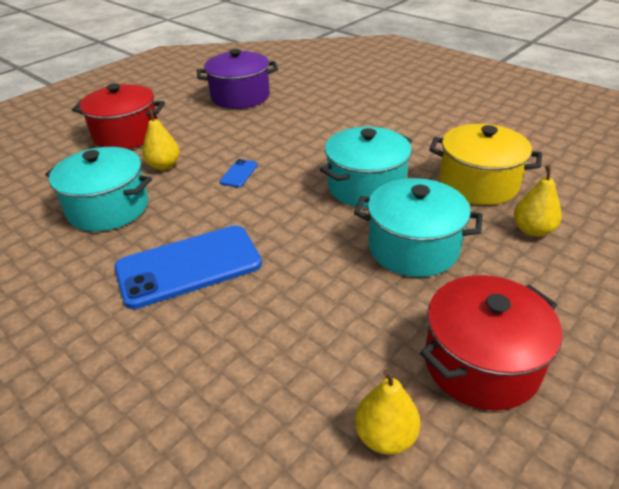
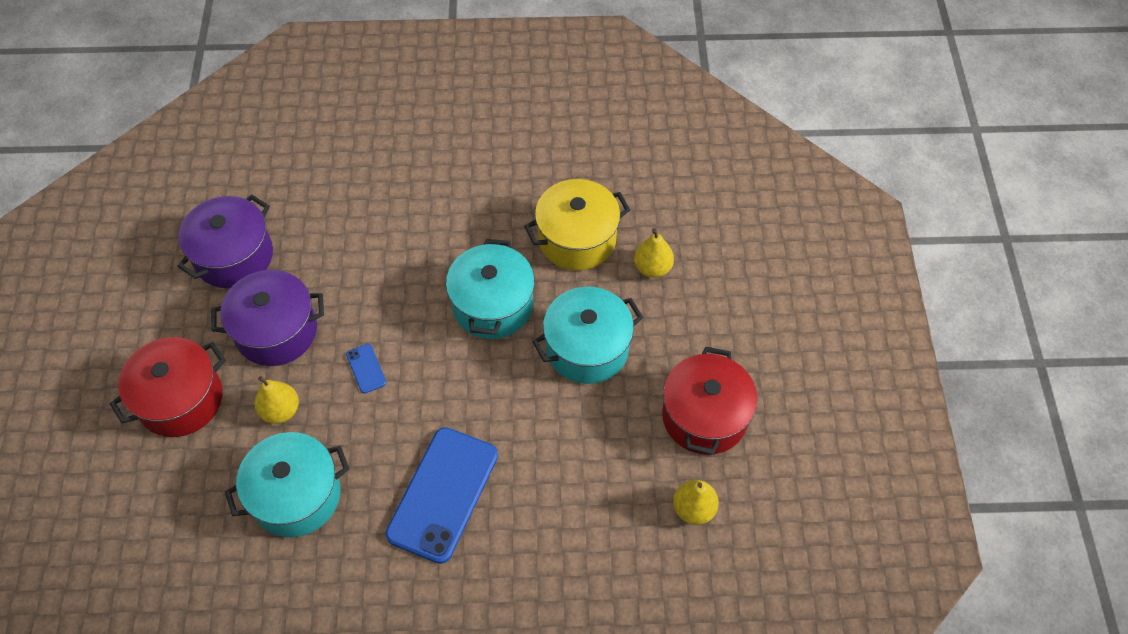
camera: 45 degrees left, 20 degrees up
(215, 133) = (276, 331): none -> purple pot

